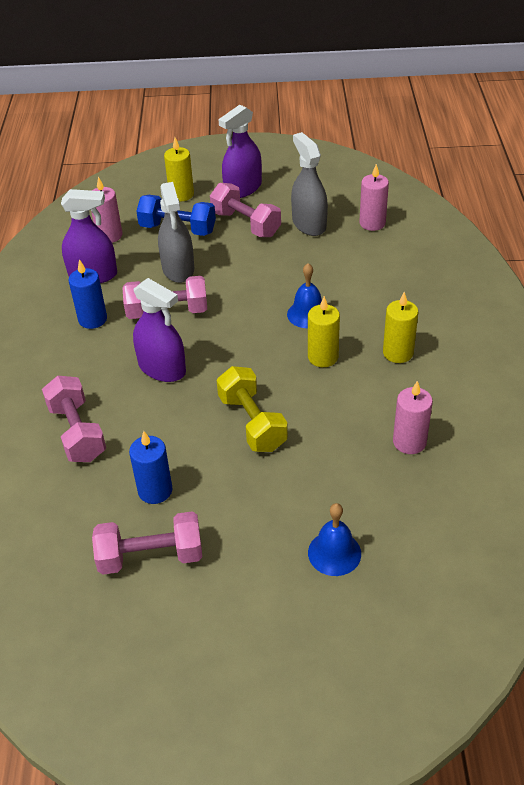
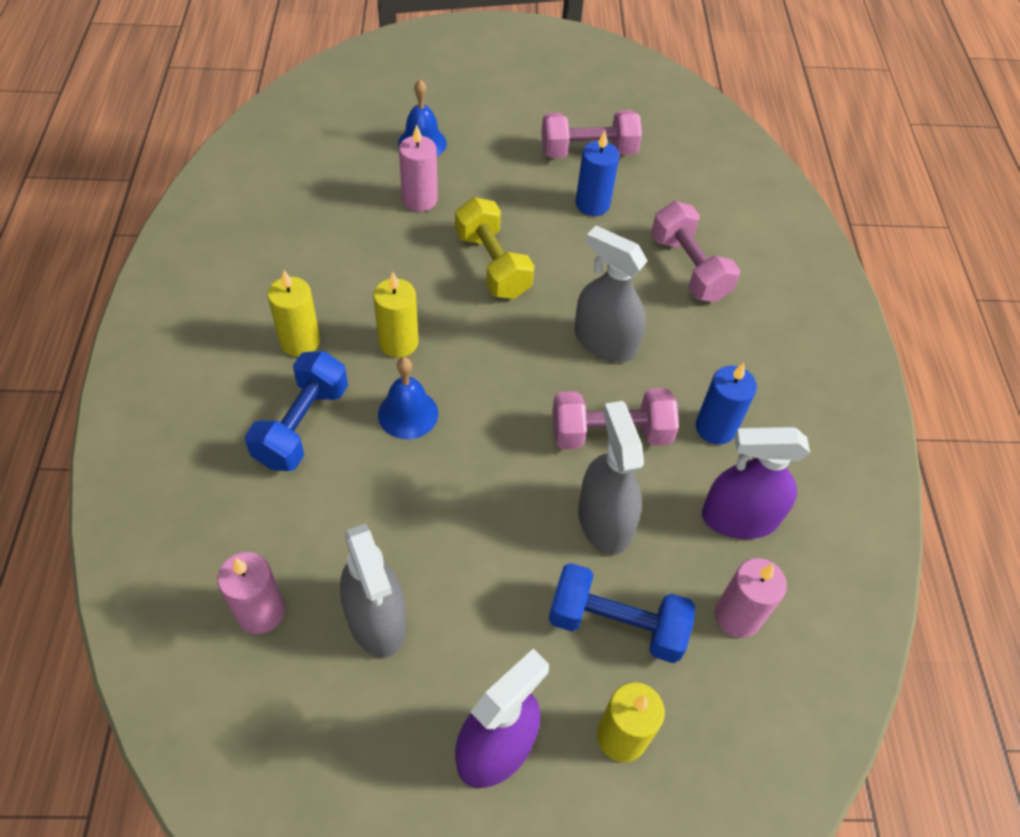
camera: 175 degrees right, 10 degrees up
(162, 368) = (605, 342): purple spray bottle -> grey spray bottle
(245, 224) = (492, 629): pink dumbbell -> none
(378, 303) = (302, 425): none -> blue dumbbell
(409, 442) = (322, 232): pink candle -> pink candle (420, 200)

